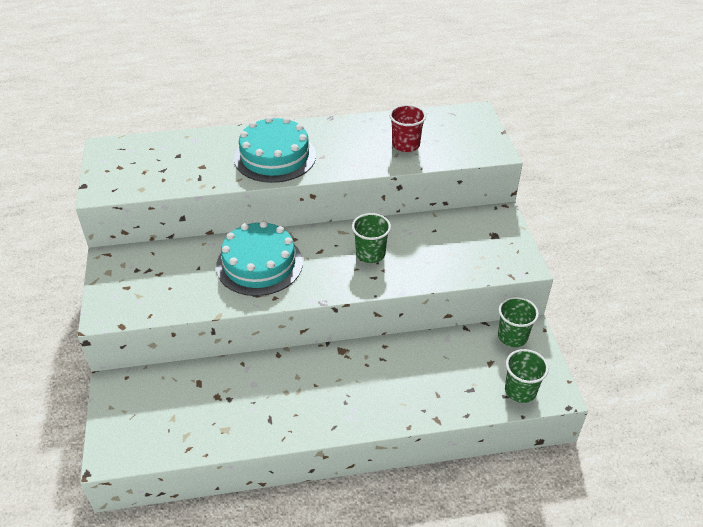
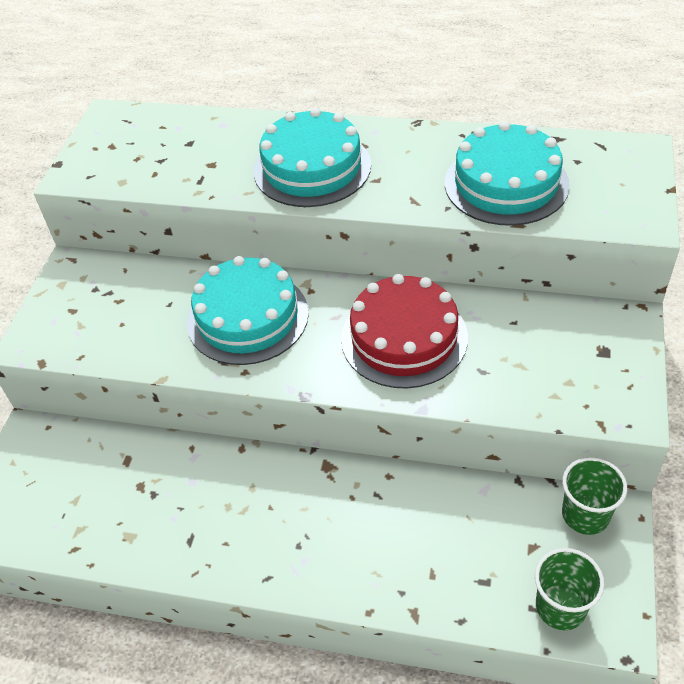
camera: 25 degrees right, 5 degrees up
(370, 254) = (404, 338): green cup -> red cake
(406, 145) = (506, 183): red cup -> turquoise cake

